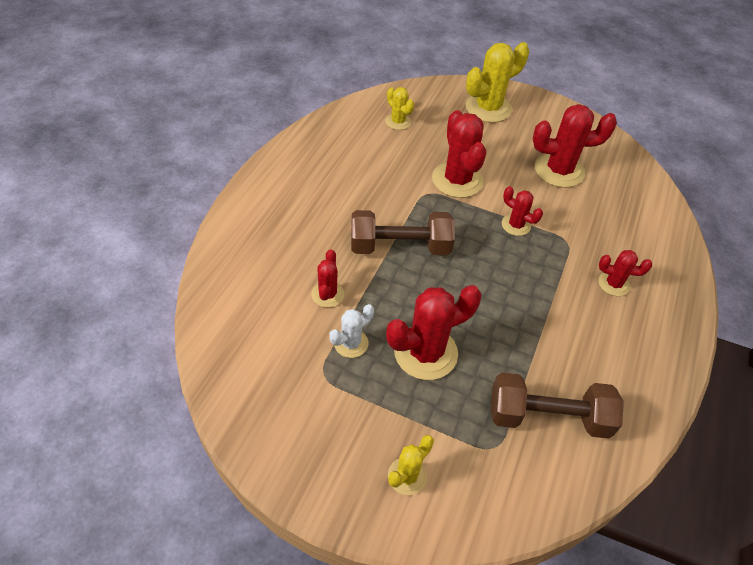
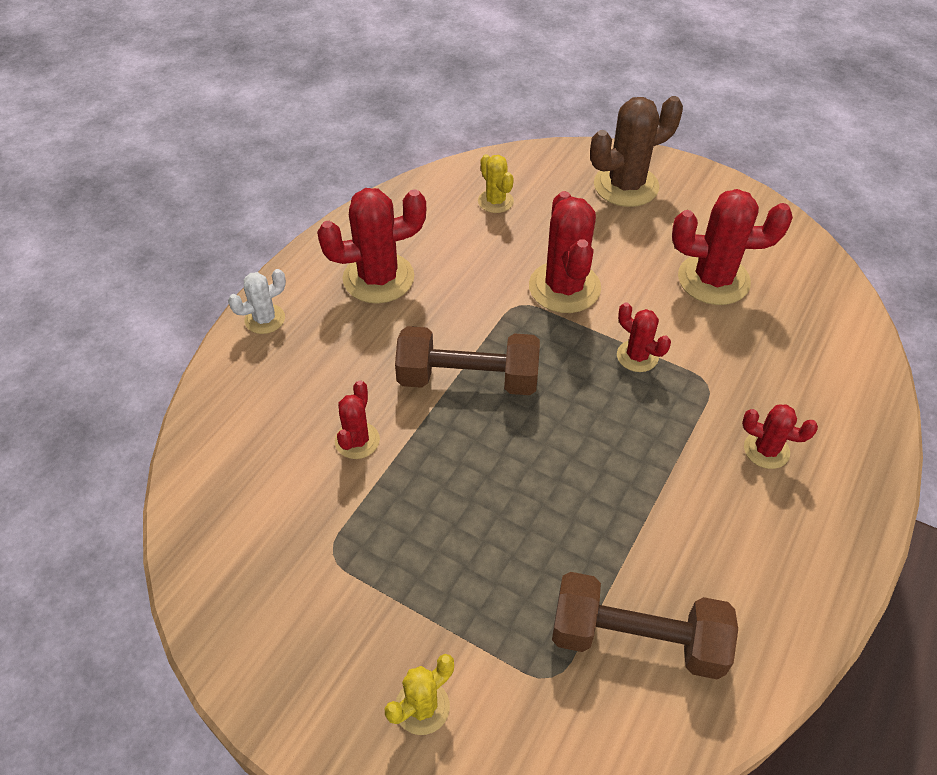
camera: 10 degrees right, 0 degrees up
(351, 343) = (377, 512): white cactus -> white cactus (265, 319)
(425, 352) = (478, 532): red cactus -> red cactus (378, 278)
(488, 108) = (626, 186): yellow cactus -> brown cactus

